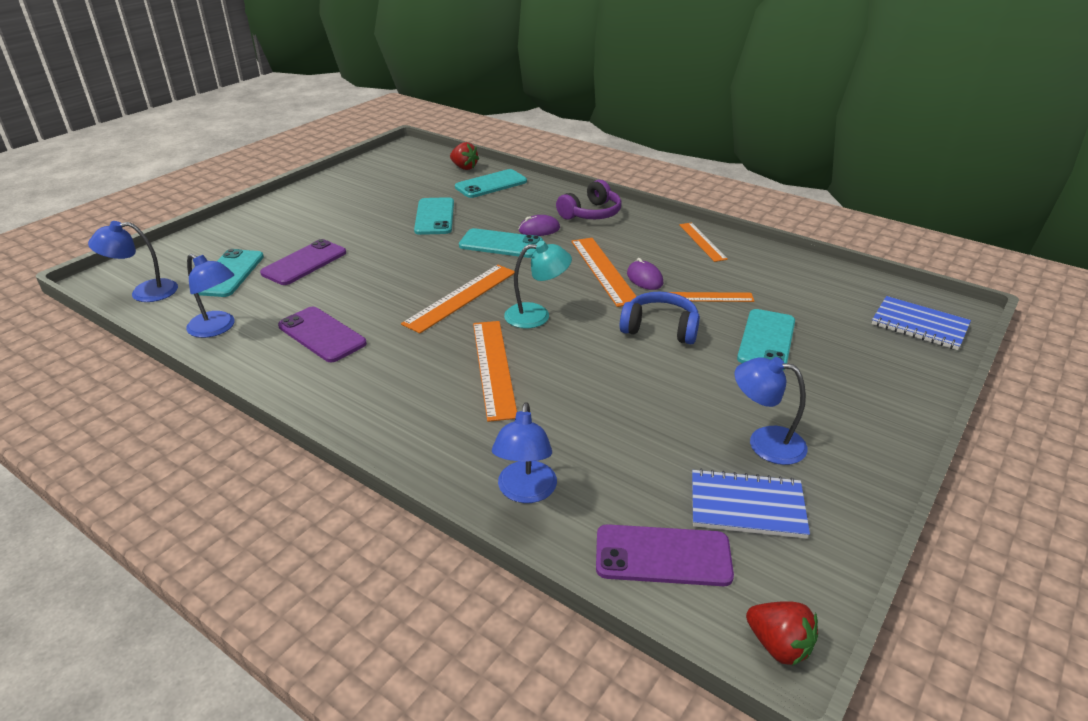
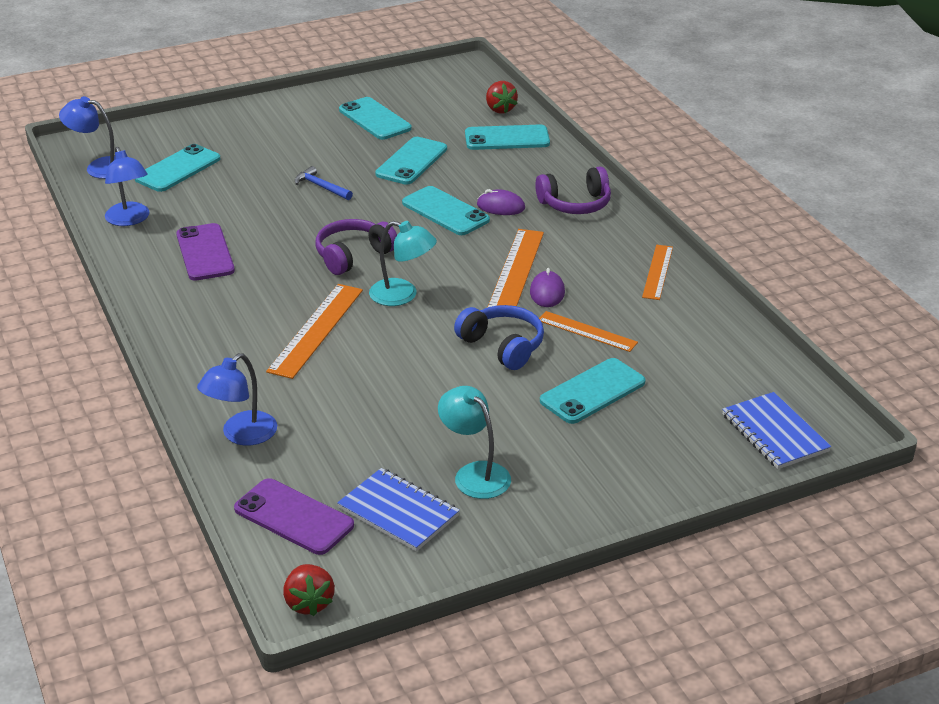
camera: 30 degrees right, 0 degrees up
(304, 263) = (248, 177): purple phone -> none
(373, 195) = (375, 119): none -> turquoise phone
(378, 253) = (321, 187): none -> blue hammer
(461, 297) = (353, 255): orange ruler -> purple headphones
(765, 442) = (474, 474): blue lamp -> turquoise lamp

